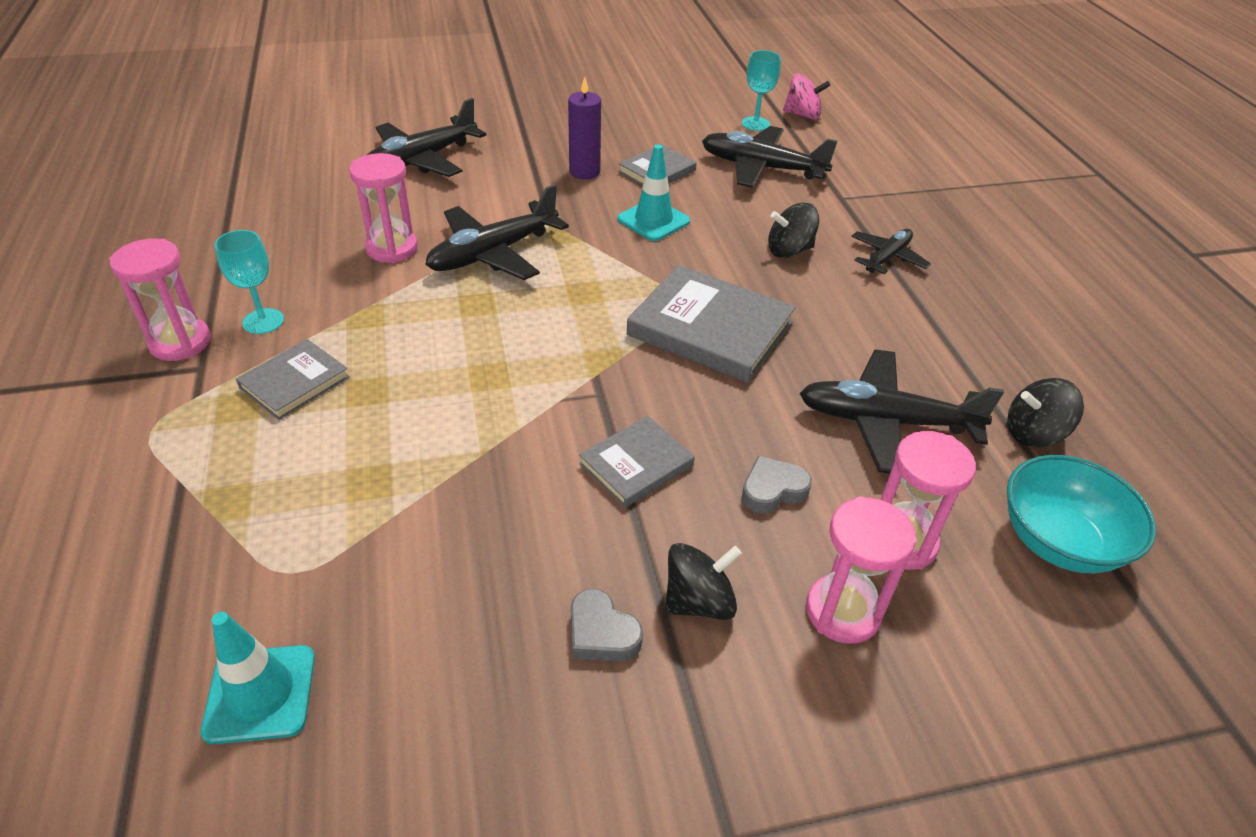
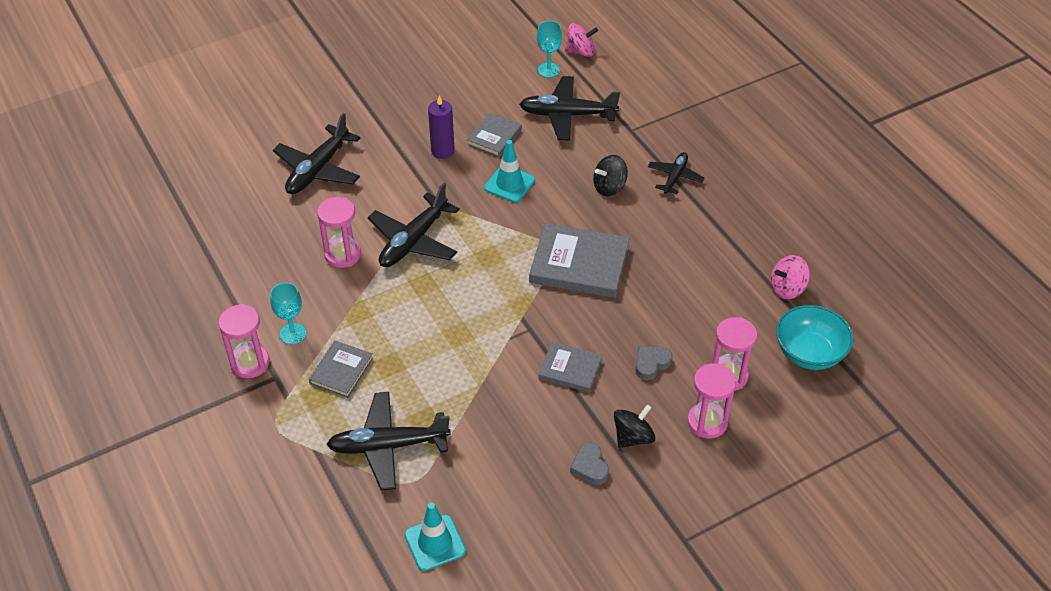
camera: 15 degrees left, 5 degrees up
(601, 633) = (590, 467): grey heart -> grey heart turned 45 degrees clockwise
(636, 464) = (570, 369): grey book -> grey book turned 75 degrees clockwise
(885, 421) = (702, 303): black plane -> black plane (387, 446)
(1033, 433) = (787, 288): black spinning top -> pink spinning top

